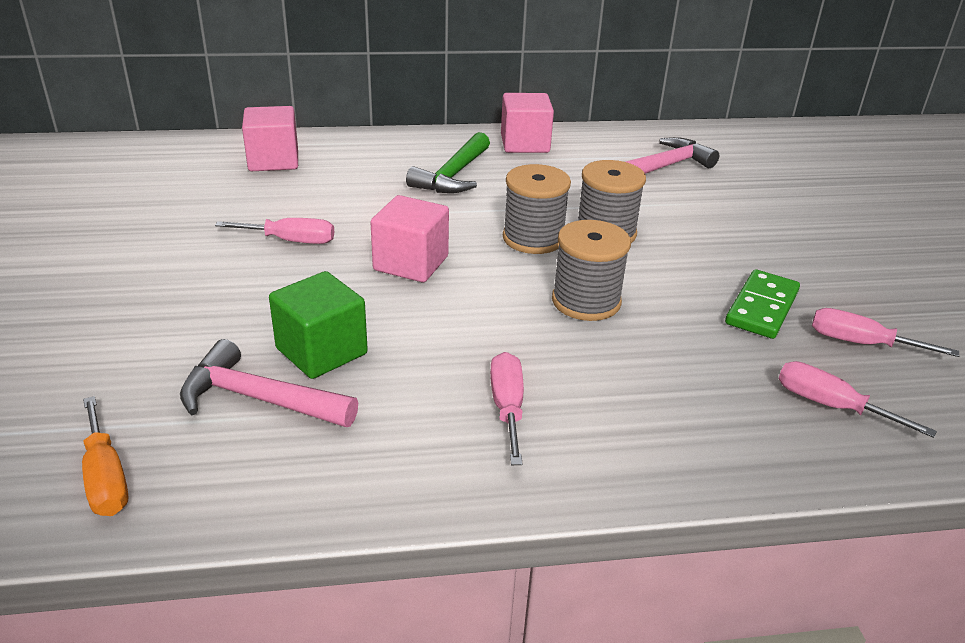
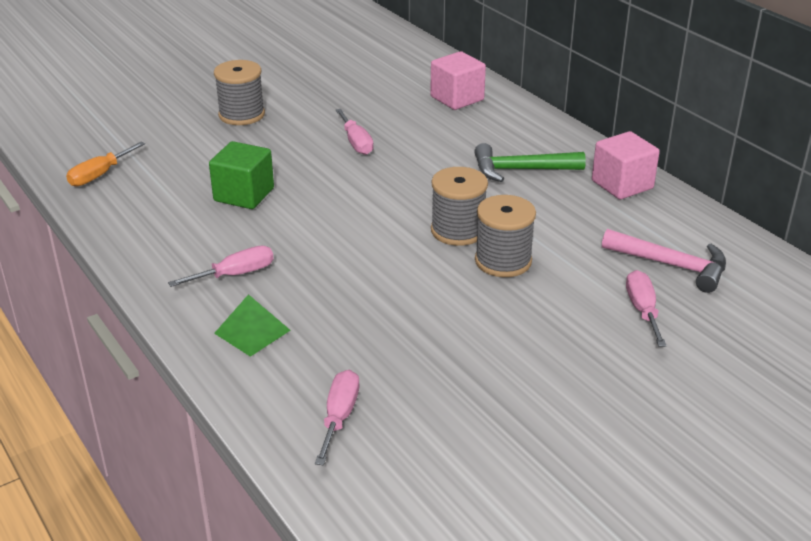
camera: 65 degrees right, 0 degrees up
(258, 398) = (186, 191): pink hammer -> none
(411, 263) = (371, 192): pink cube -> none
(586, 301) = (387, 275): grey spool -> grey spool (242, 115)
(642, 426) = (252, 331): none -> green pyramid
(762, 308) = (457, 363): green domino -> none
(860, 343) = (447, 425): pink screwdriver -> pink screwdriver (642, 310)

